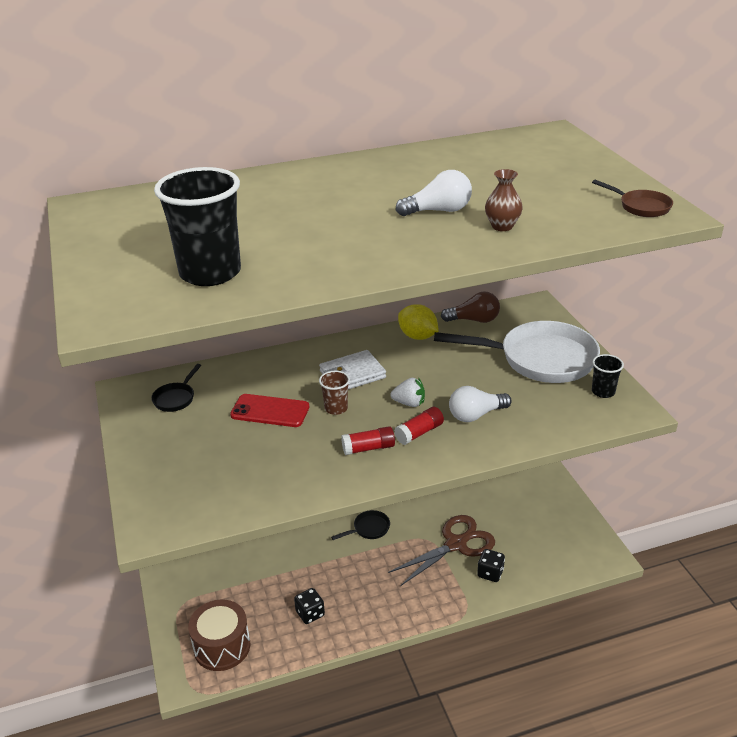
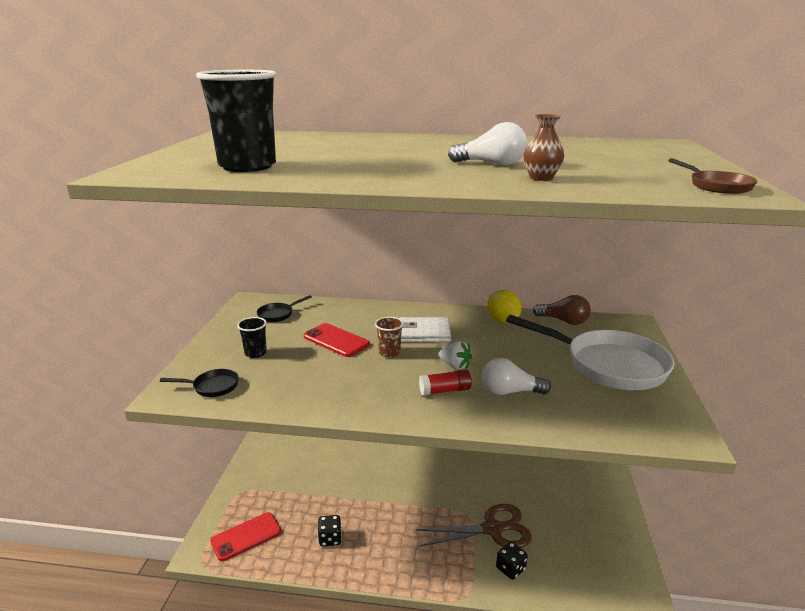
camera: 25 degrees right, 10 degrees down
(222, 646) = (246, 536): brown drum -> red phone
(368, 448) = (390, 389): red glue stick -> none
(369, 529) = (423, 487): black pan -> black pan (212, 387)
(603, 392) = (660, 409): black cup -> black cup (255, 353)

